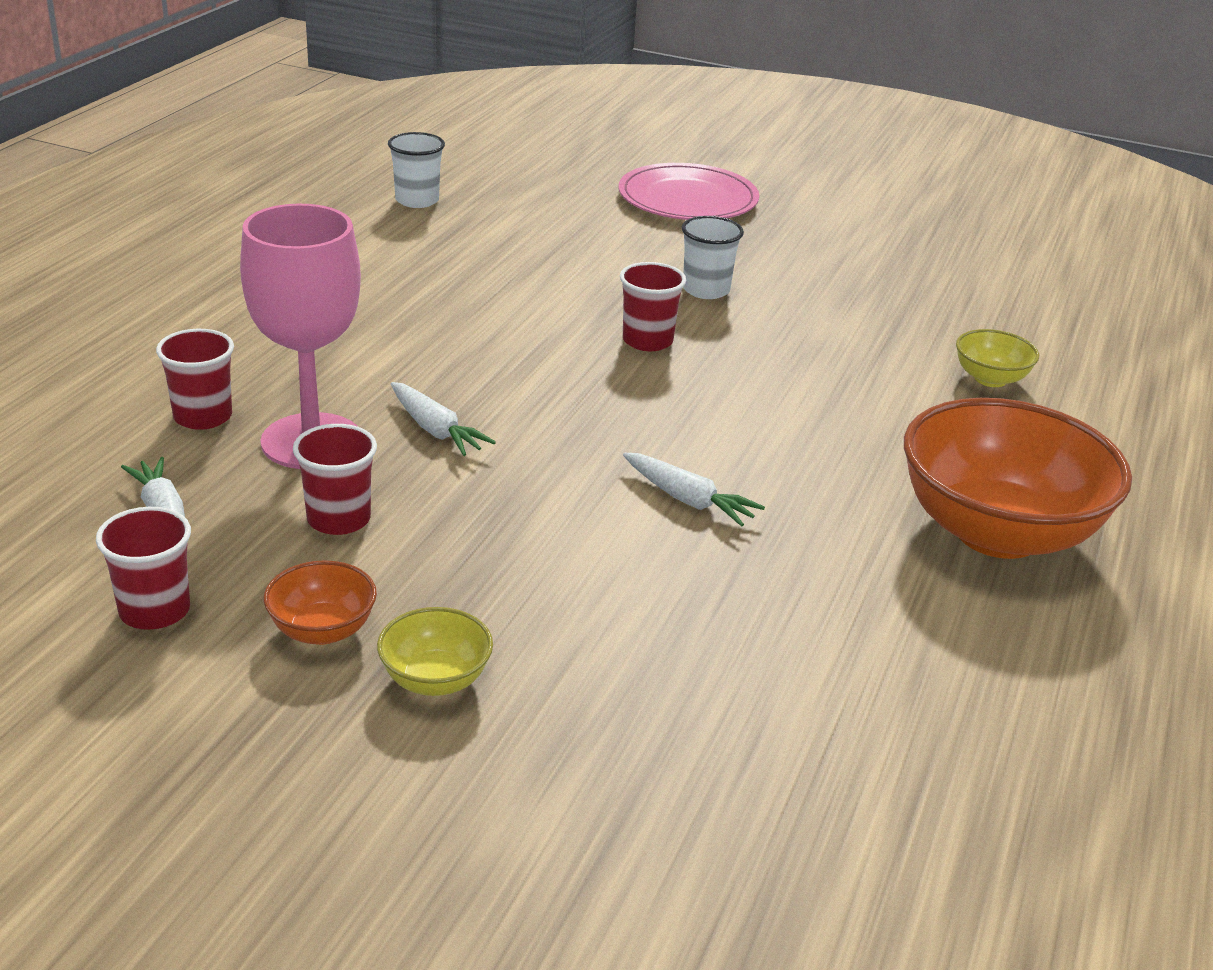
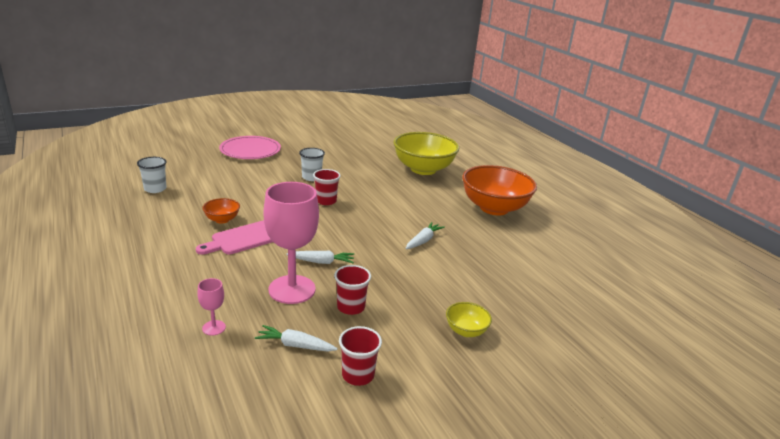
camera: 50 degrees left, 5 degrees down
(123, 427) = (214, 328): none -> pink goblet
(203, 417) = (236, 305): red cup -> none
(322, 630) = (414, 341): orange bowl -> orange bowl (222, 220)
(394, 333) = (244, 239): none -> pink cutting board
(688, 500) = (423, 240): white carrot -> white carrot turned 45 degrees counterclockwise
(990, 379) = (423, 169): yellow bowl -> yellow bowl, size x2.27

